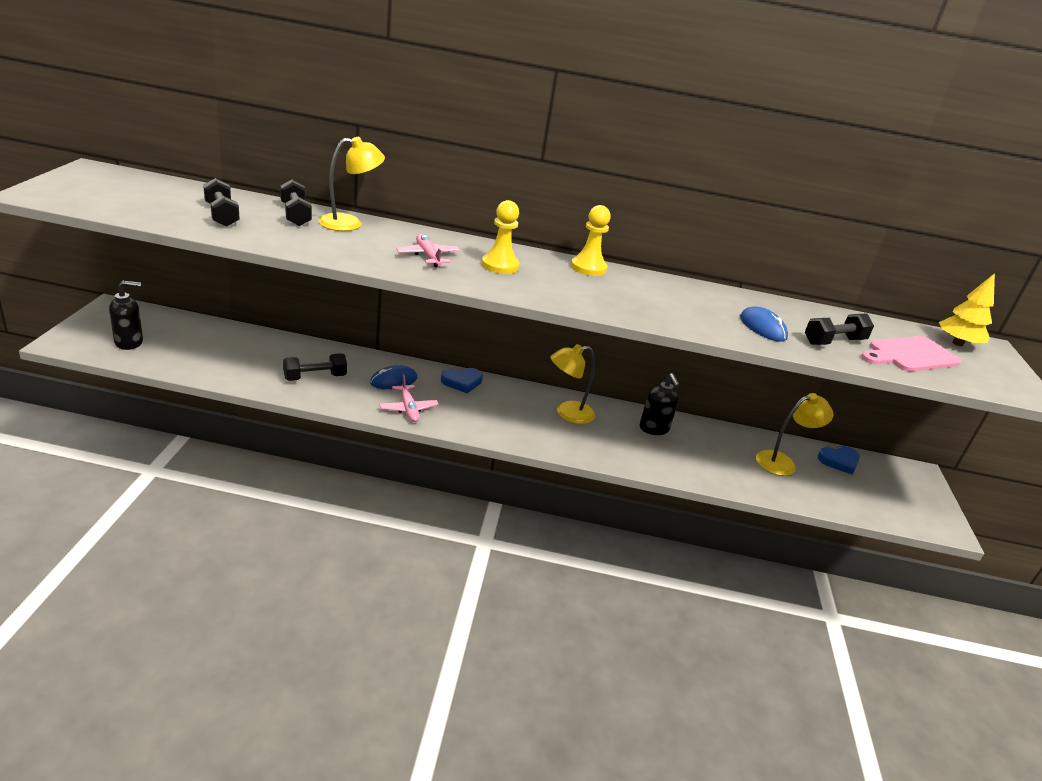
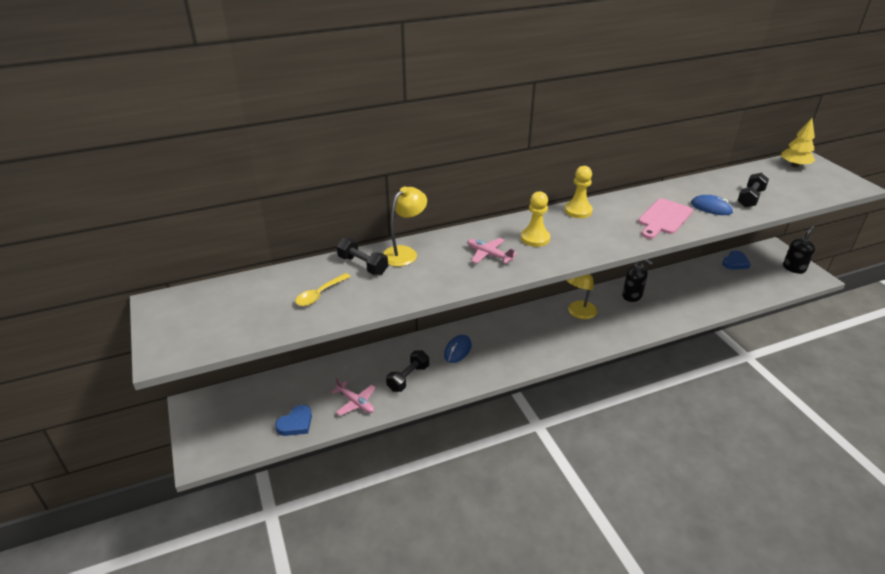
camera: 25 degrees left, 5 degrees up
(129, 342) = (248, 428): black soap dispenser -> black soap dispenser (794, 268)
(222, 215) = (320, 294): black dumbbell -> yellow spoon
(408, 409) = (492, 366): pink plane -> pink plane (356, 403)
(462, 382) = (497, 326): blue heart -> blue heart (296, 423)
(782, 462) = (712, 280): yellow lamp -> none
(910, 355) = (788, 187): pink cutting board -> pink cutting board (663, 218)

